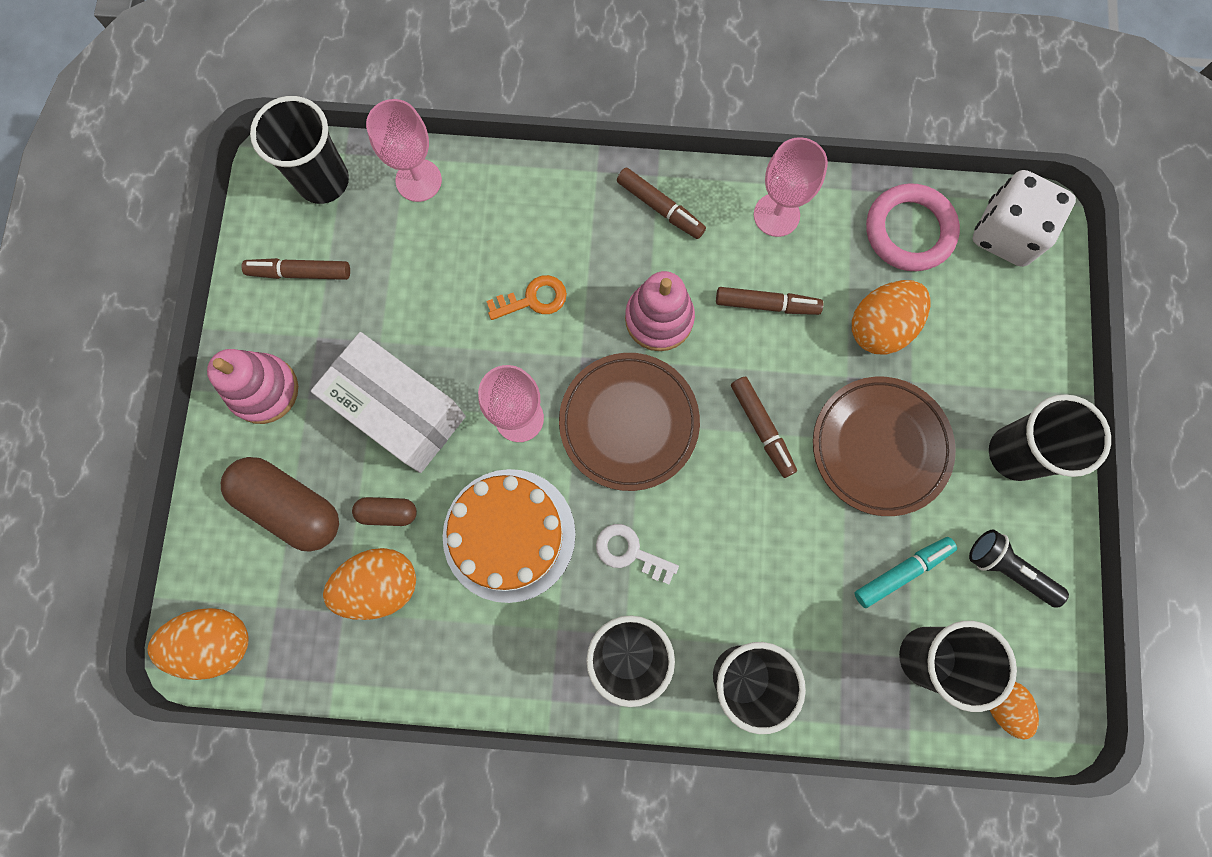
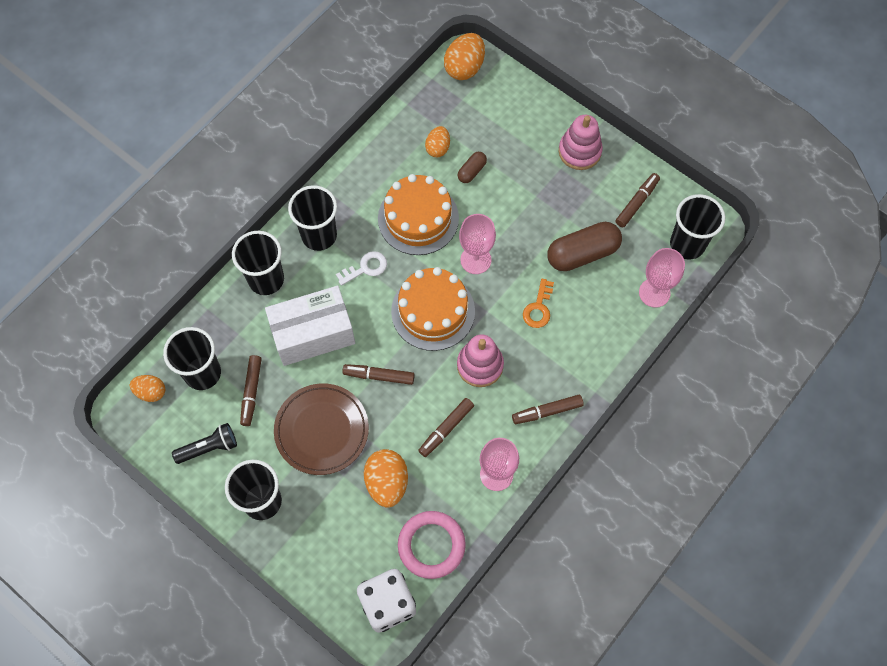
camera: 125 degrees right, 10 degrees down
(290, 506) = (508, 131): brown capsule -> brown capsule (582, 253)
(380, 585) = (438, 148): orange egg -> orange egg, size x0.62
(399, 411) = (521, 206): white box -> white box (313, 334)
(629, 423) = (433, 311): brown plate -> orange cake
(902, 572) = (251, 392): turquoise marker -> brown marker

